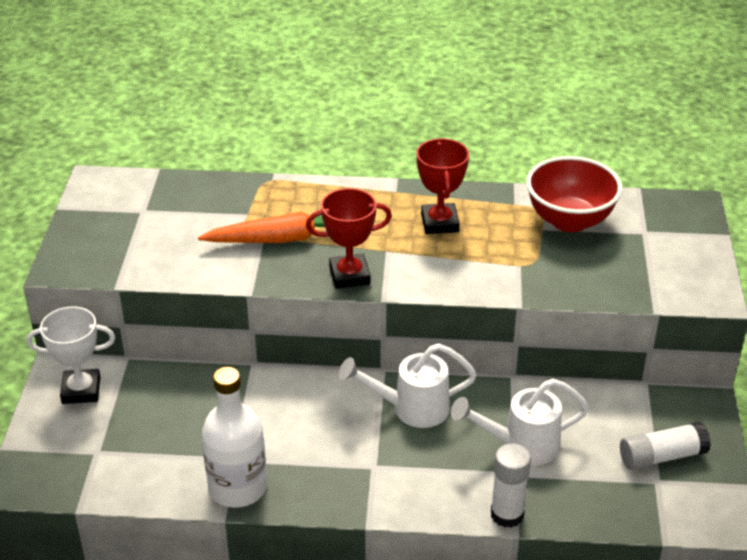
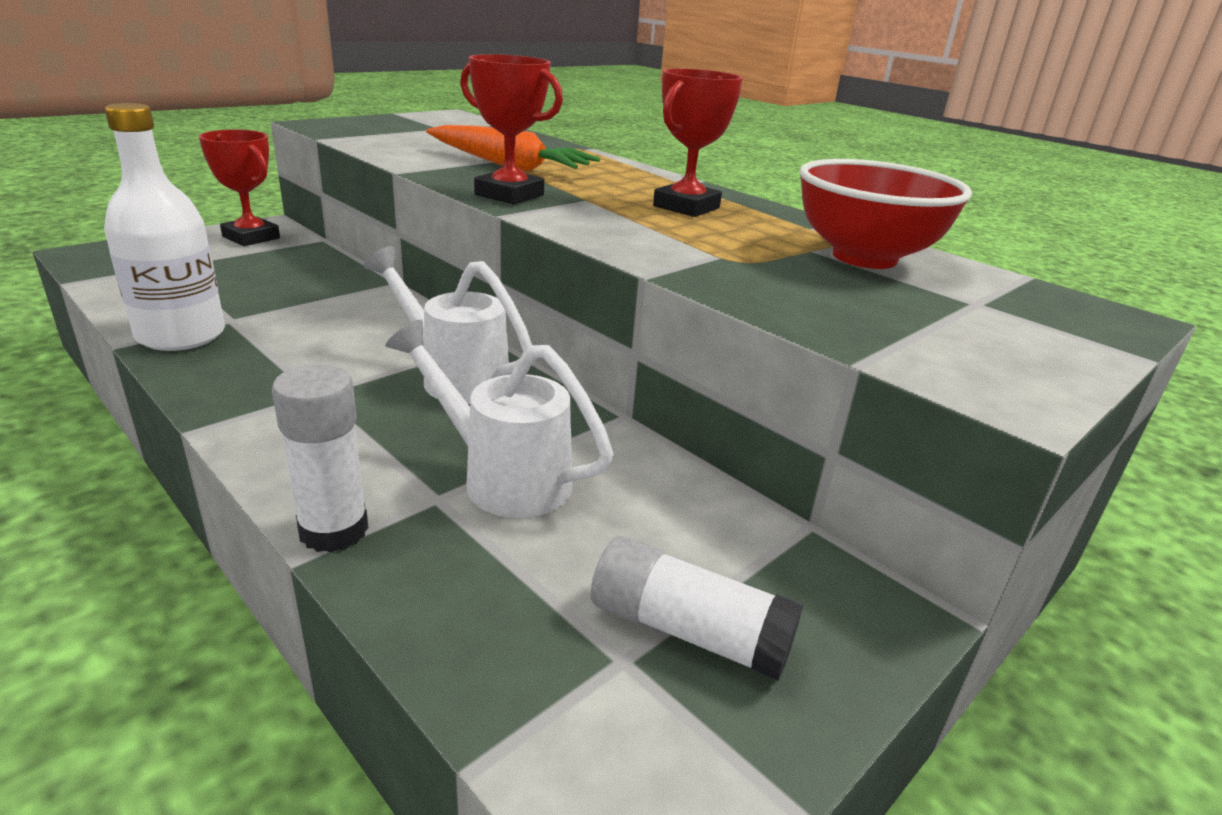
camera: 40 degrees right, 10 degrees down
(81, 390) = (251, 237): white trophy -> red trophy

